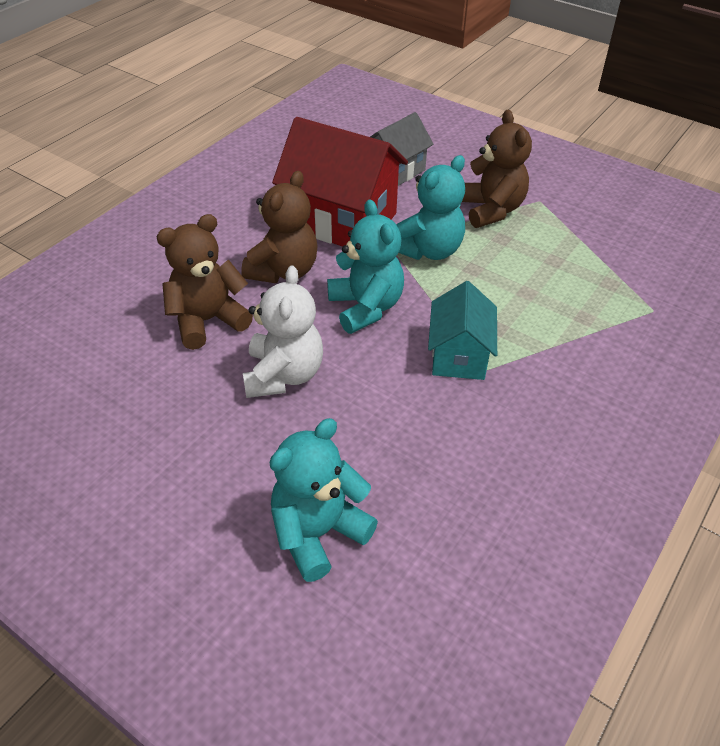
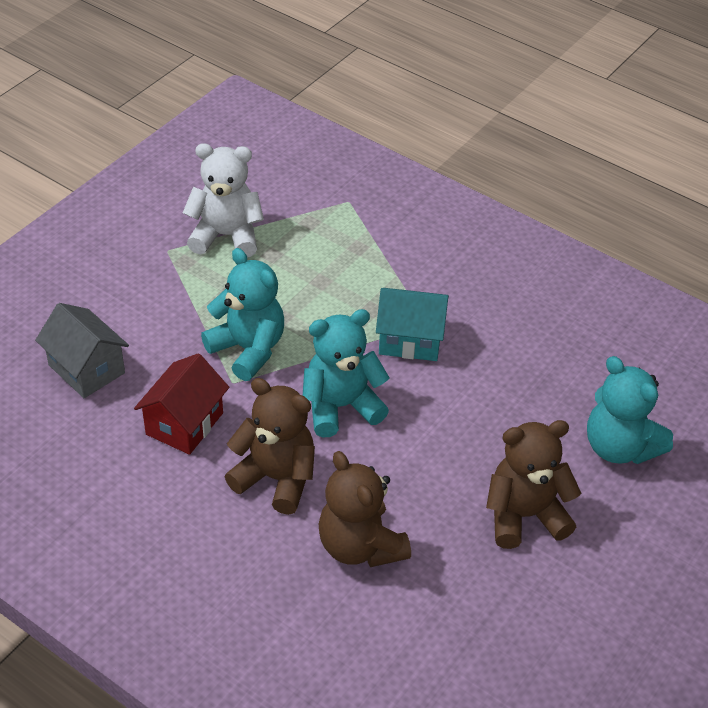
camera: 90 degrees left, 0 degrees up
(283, 375) = (441, 474): white teddy bear -> white teddy bear (226, 236)
(341, 220) = (184, 423): red house -> red house, size x0.58
(491, 210) = (180, 291): brown teddy bear -> brown teddy bear (524, 515)

